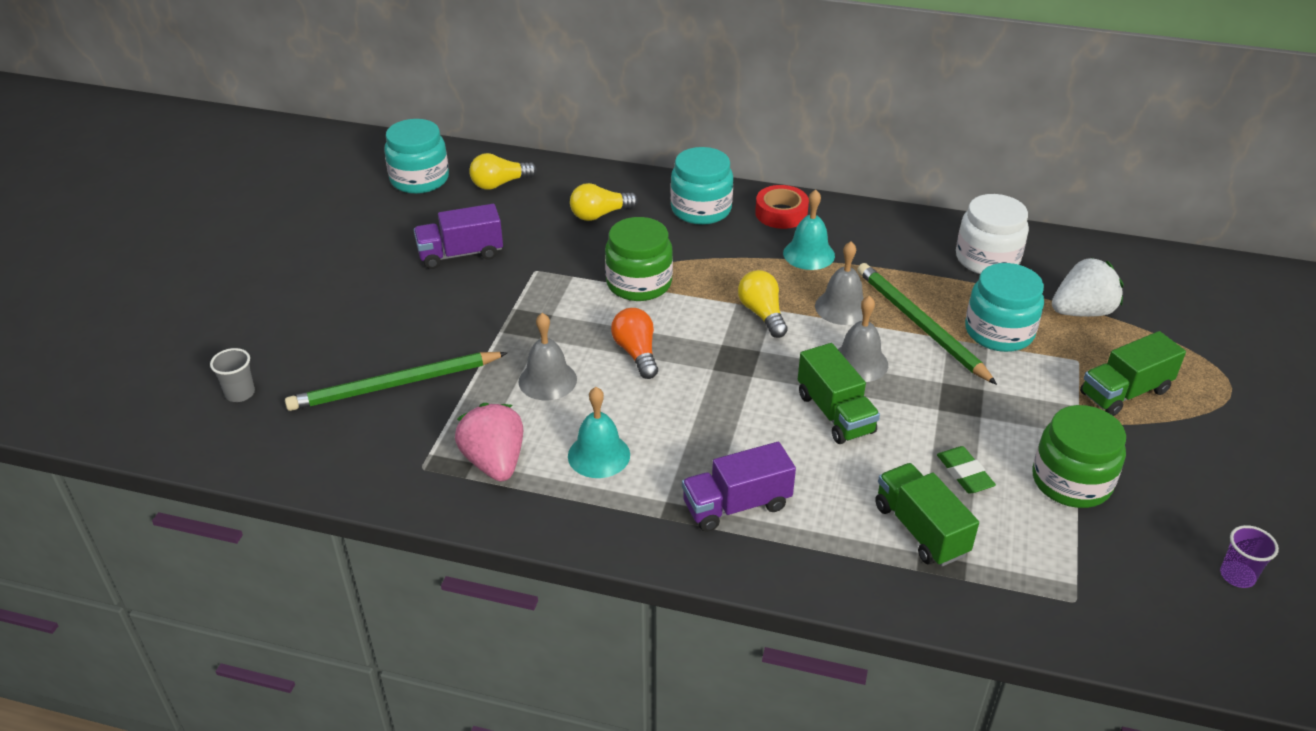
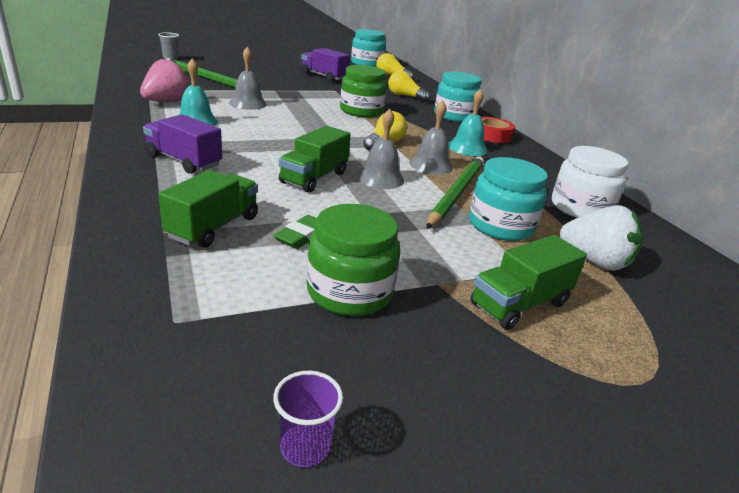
camera: 50 degrees right, 10 degrees down
(636, 353) = (298, 118): orange light bulb -> none
(1124, 392) = (519, 304): green truck -> green truck turned 60 degrees counterclockwise

